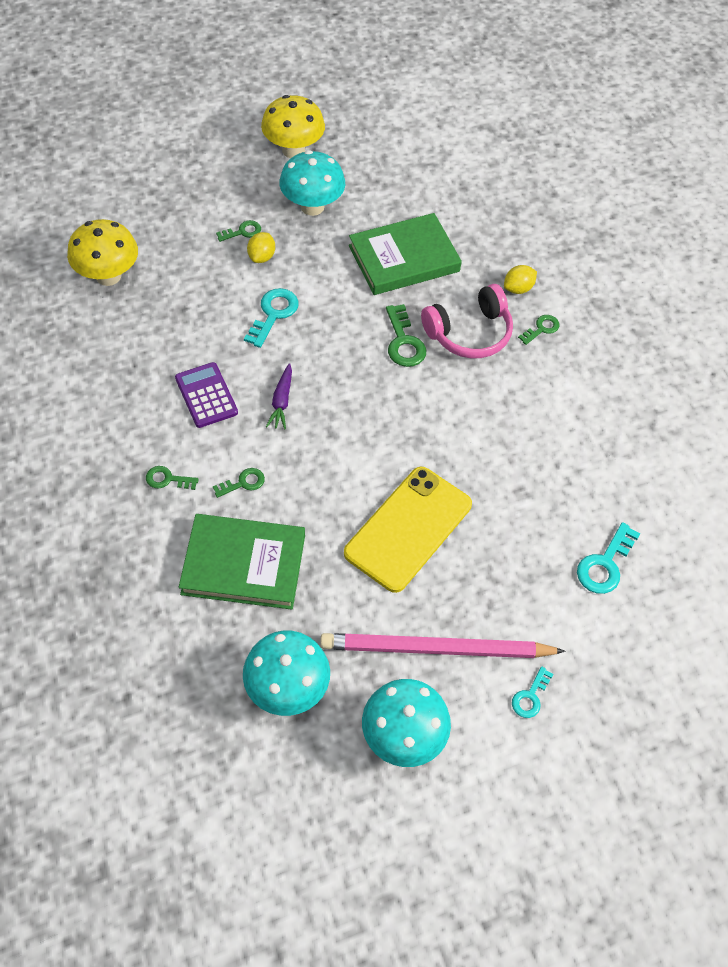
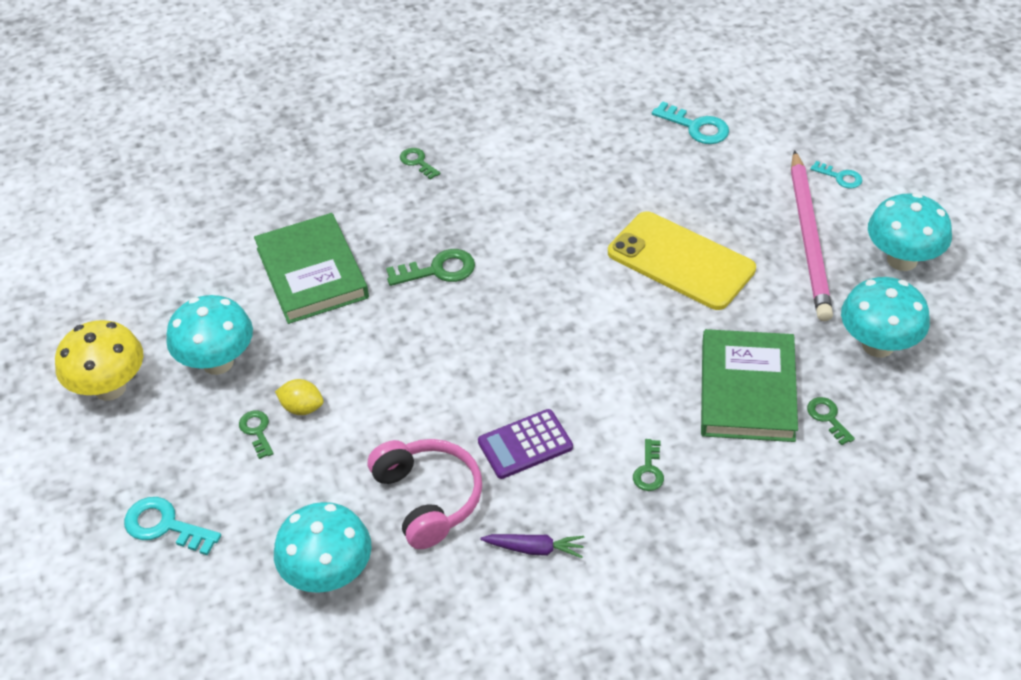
camera: 85 degrees left, 10 degrees down
(108, 276) = (329, 575): yellow mushroom -> turquoise mushroom
(243, 483) = (644, 399): green key -> green key (827, 418)
(273, 314) = (397, 389): turquoise key -> turquoise key (165, 526)
(281, 401) = (528, 373): purple carrot -> purple carrot (534, 549)
(469, 333) = (424, 217): pink headphones -> pink headphones (428, 498)
(518, 288) = (361, 179): yellow lemon -> none

